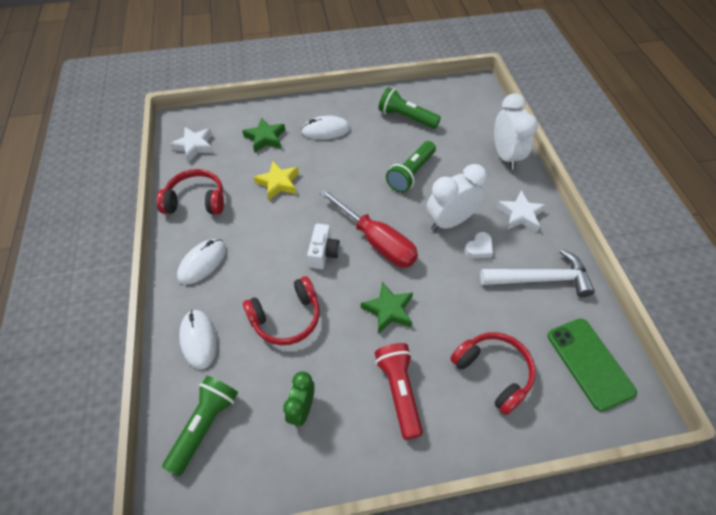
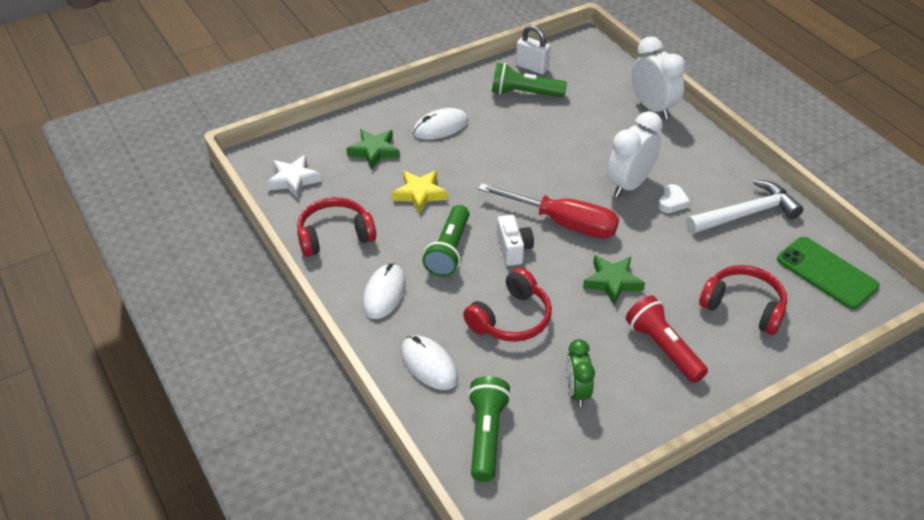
camera: 20 degrees left, 10 degrees down
(411, 174) = (562, 149): green flashlight -> green flashlight (449, 251)
(424, 97) = (532, 67): none -> white padlock
(520, 215) = (697, 160): white star -> none

